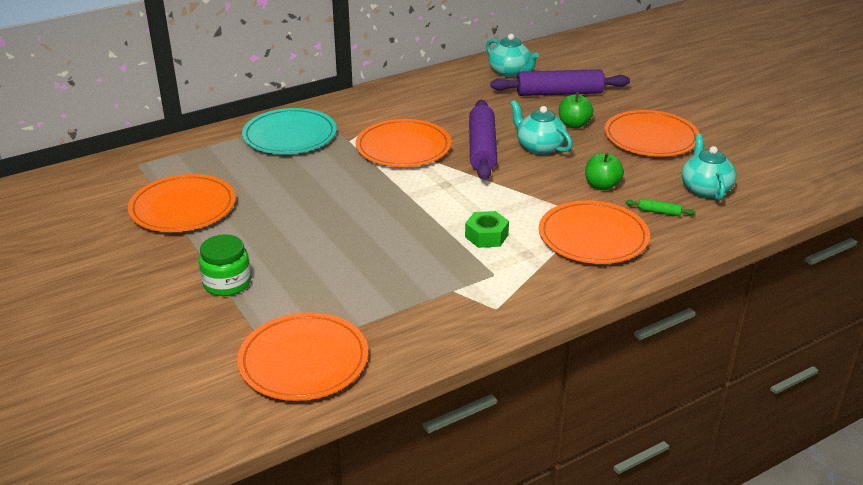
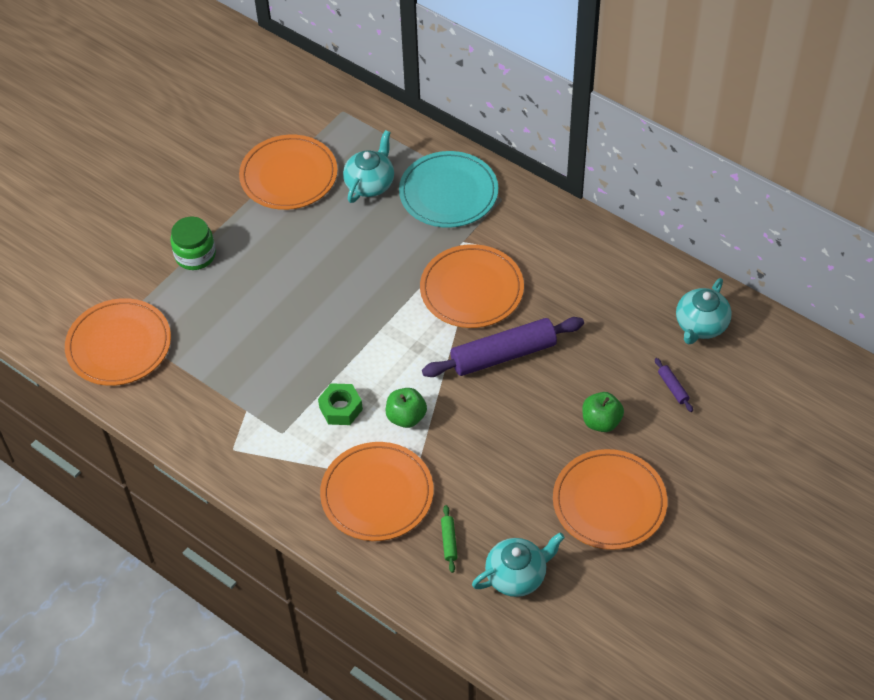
camera: 70 degrees right, 20 degrees up
(539, 147) = (532, 403): turquoise teapot -> turquoise teapot (370, 183)
(559, 93) = (673, 388): purple rolling pin -> purple rolling pin, size x0.40
(602, 185) = (478, 479): green apple -> green apple (406, 417)

